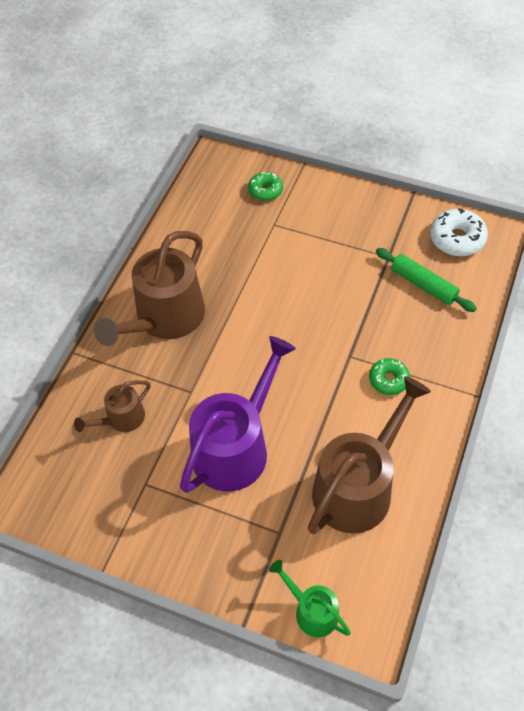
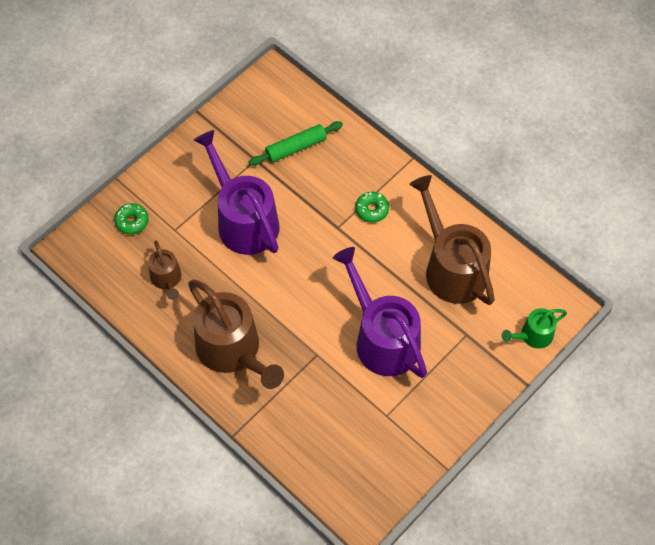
camera: 70 degrees left, 5 degrees up
(121, 418) = (318, 415): brown watering can -> brown watering can (167, 279)
(313, 273) = (244, 220): none -> purple watering can
(457, 239) = (263, 104): white donut -> none

